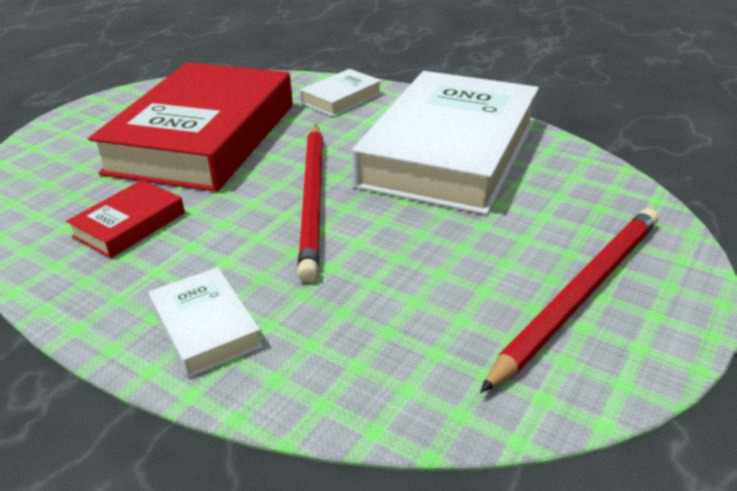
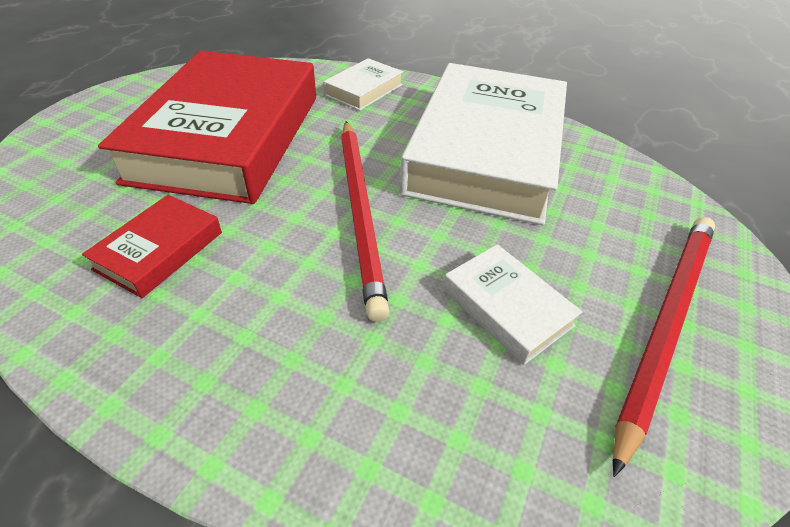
camera: 10 degrees left, 10 degrees up
(206, 327) = (270, 394): white book -> white book (506, 307)

